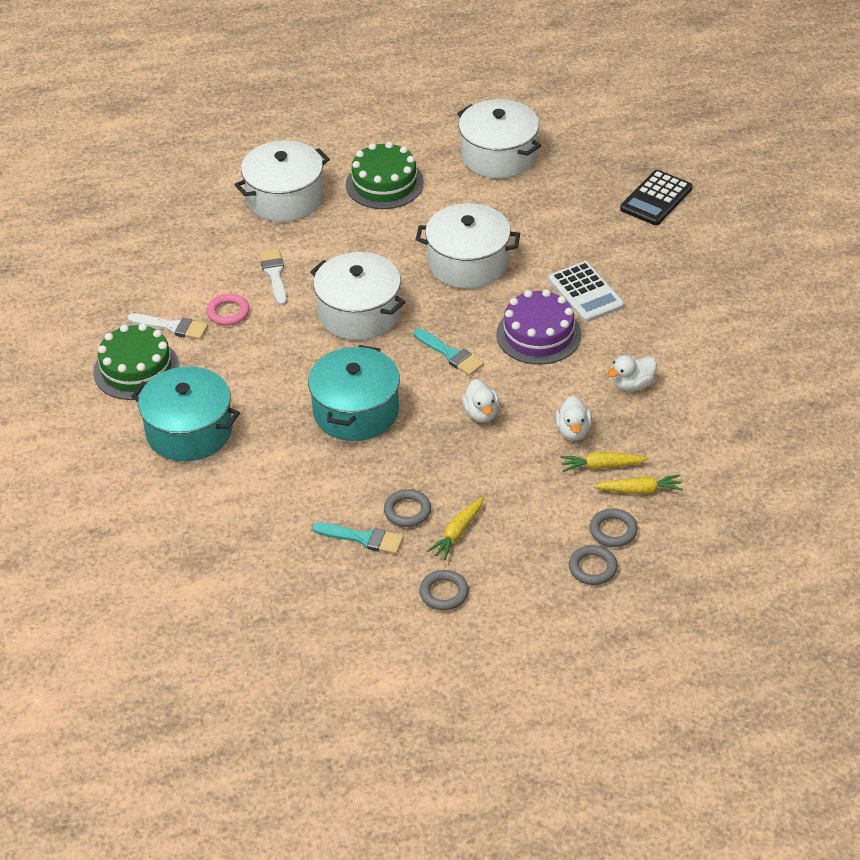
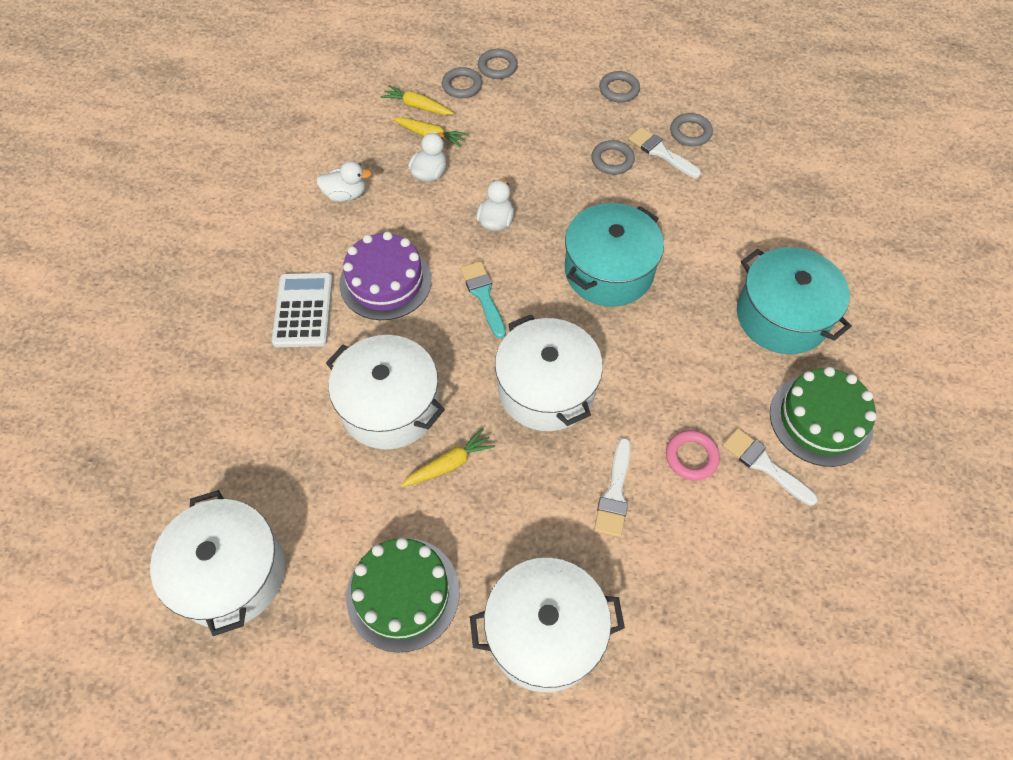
camera: 155 degrees left, 15 degrees up
(342, 572) = (690, 132): none -> grey ring
(363, 538) = (660, 152): turquoise brush -> white brush
(457, 533) = (581, 128): yellow carrot -> yellow carrot (449, 464)
(656, 199) = (124, 404): black calculator -> none

